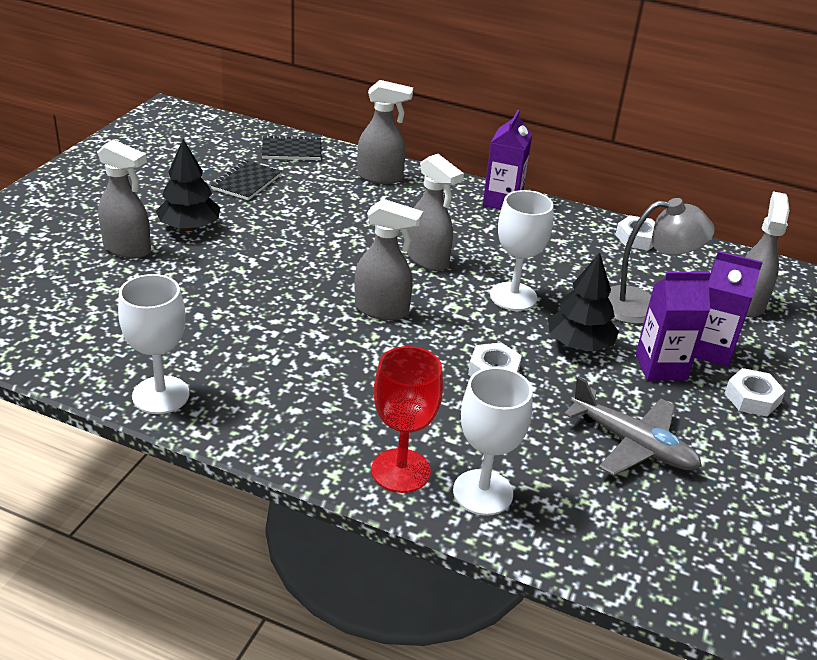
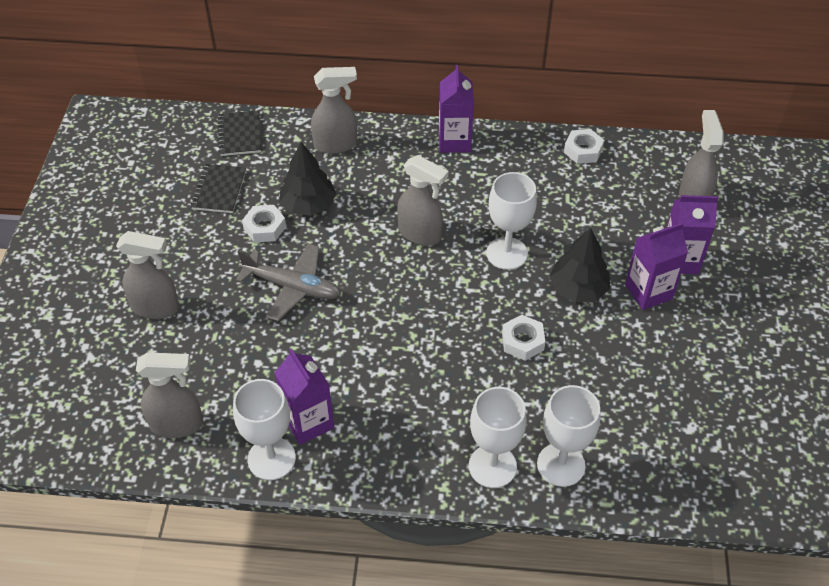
camera: 15 degrees left, 15 degrees up
(189, 227) = (197, 263): black tree -> black tree (308, 205)
(219, 376) = (308, 422): none -> purple carton
(291, 150) = (240, 135): black notebook -> black notebook turned 75 degrees counterclockwise
(382, 310) = (407, 305): grey spray bottle -> grey spray bottle (177, 424)
(400, 470) = (492, 466): red goblet -> white goblet
(633, 444) = (653, 379): grey plane -> grey plane (292, 287)
(642, 306) = (613, 230): grey lamp -> none
(752, 398) = (725, 301): white nut -> white nut (264, 227)

